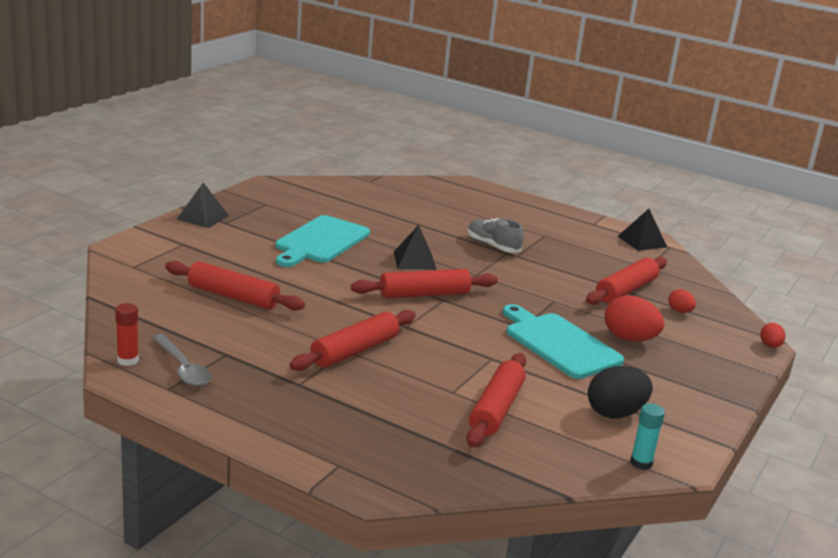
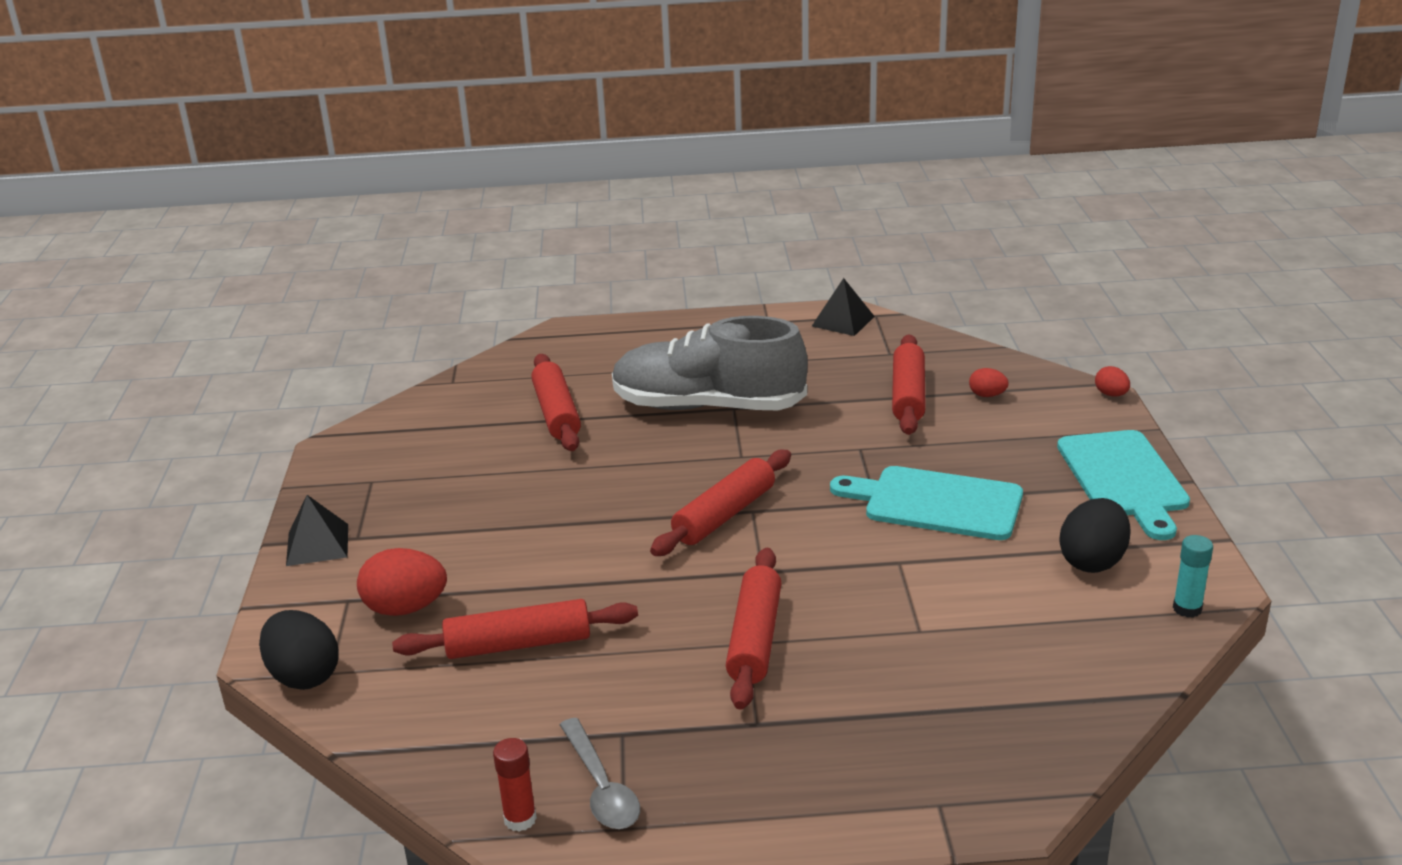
camera: 30 degrees left, 5 degrees up
(120, 262) = (304, 676): none -> black egg
(183, 368) = (601, 787): grey spoon -> grey spoon turned 45 degrees clockwise
(320, 241) = (513, 503): turquoise cutting board -> turquoise cutting board (1124, 478)
(414, 260) = (653, 473): black pyramid -> none
(493, 246) = (708, 406): grey shoe -> grey shoe, size x2.10
(496, 409) = (988, 627): red rolling pin -> red rolling pin (556, 413)
(629, 339) = (988, 458): red egg -> red egg (406, 608)

